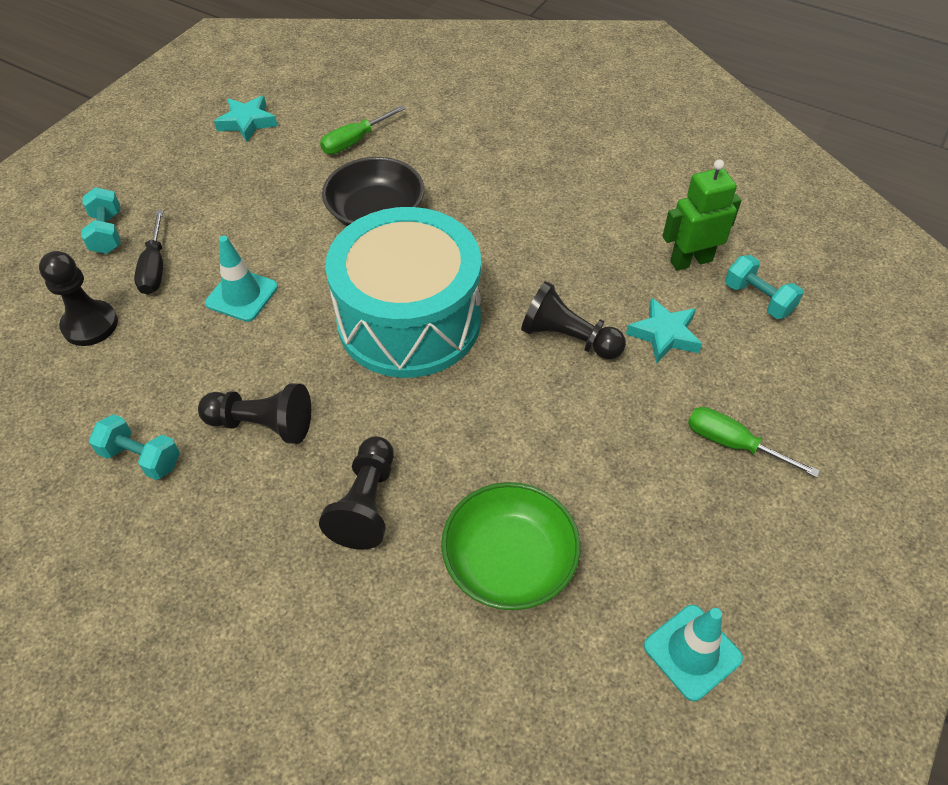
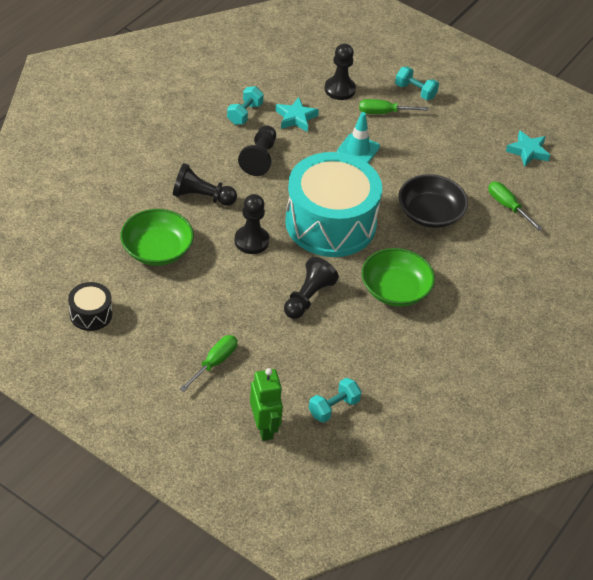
camera: 90 degrees right, 5 degrees down
(107, 233) = (415, 91): turquoise dumbbell -> turquoise dumbbell turned 45 degrees clockwise
(155, 267) = (384, 112): black screwdriver -> green screwdriver
(464, 419) = (251, 241): none -> black pawn
(529, 244) = (395, 289): none -> green bowl
(664, 334) = (306, 347): turquoise star -> turquoise star (296, 118)
(691, 261) = (374, 377): green robot -> green robot (264, 427)
(692, 652) = (91, 314): turquoise traffic cone -> black drum

